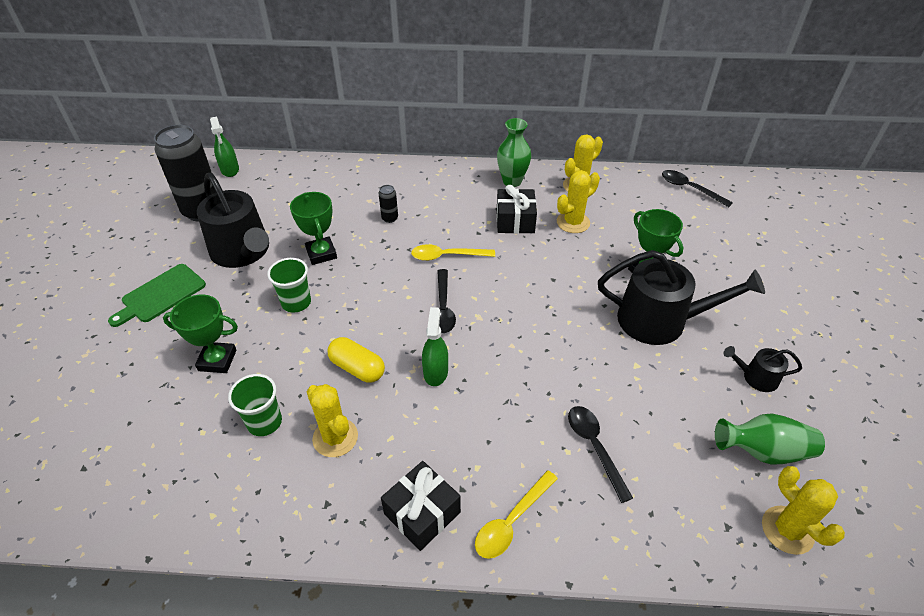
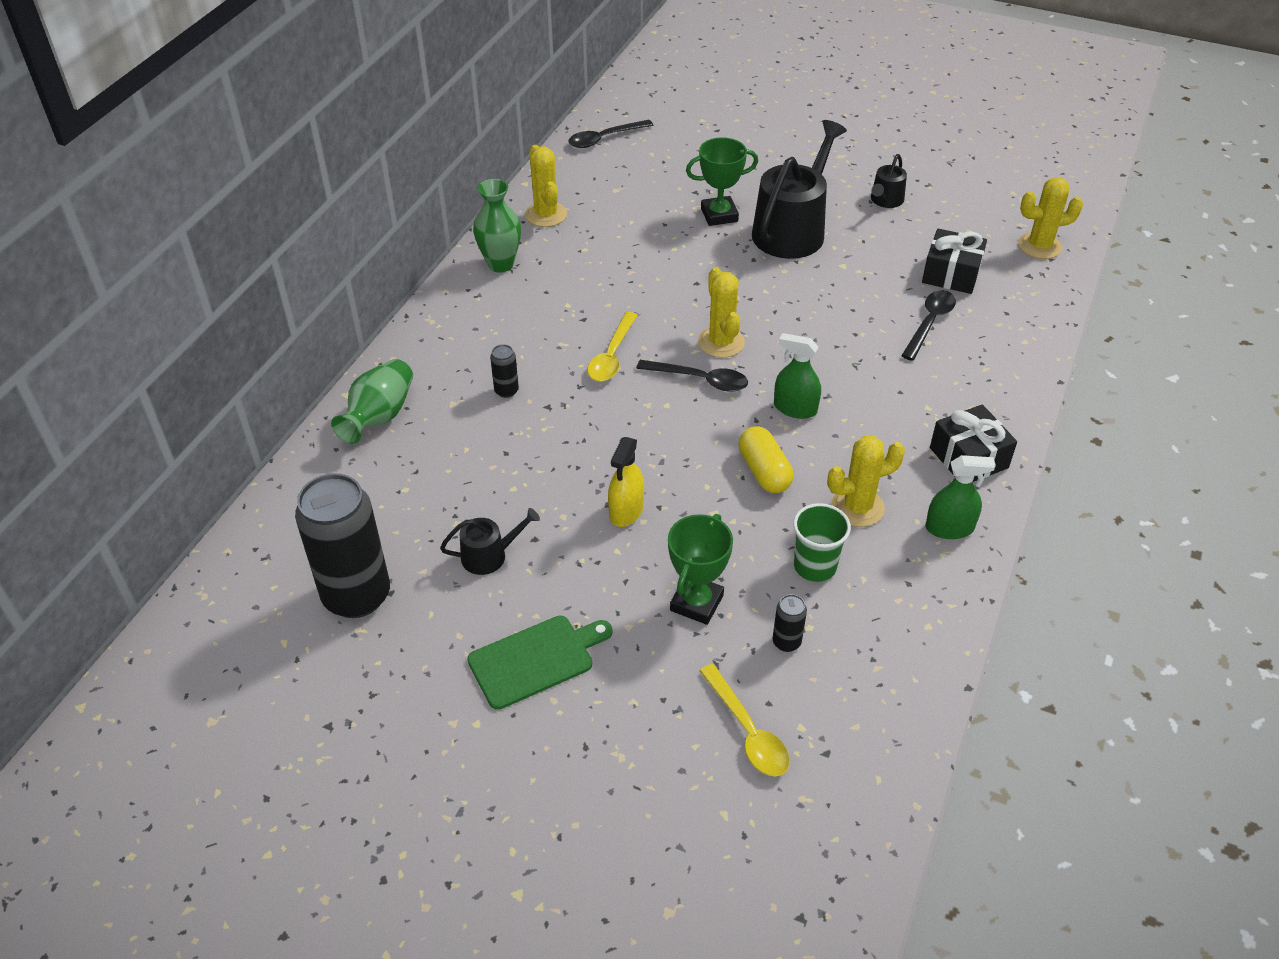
camera: 70 degrees left, 0 degrees up
(161, 295) = (536, 660): green cutting board -> green cutting board turned 90 degrees counterclockwise
(186, 421) = (786, 642): none -> black can
(230, 169) = (262, 551): green spray bottle -> green spray bottle (949, 528)
(243, 252) = (489, 555): black watering can -> black watering can, size x0.48
(296, 302) = (626, 511): green cup -> yellow spray bottle
(321, 253) = (541, 471): green trophy -> none
(357, 368) = (764, 471): yellow capsule -> yellow capsule turned 75 degrees counterclockwise
(511, 521) = (992, 399): yellow spoon -> yellow spoon (747, 731)
(515, 221) = (579, 283): black gift -> black gift (951, 274)
(573, 222) = (610, 239): yellow cactus -> yellow cactus (721, 342)
(595, 447) = (929, 323): black spoon -> black spoon turned 120 degrees clockwise
(763, 451) = (964, 228): green vase -> green vase (379, 416)

